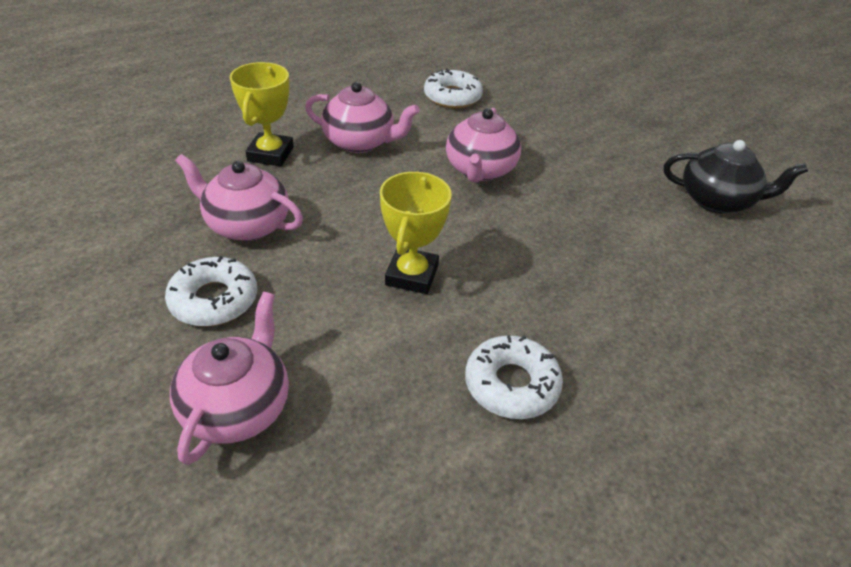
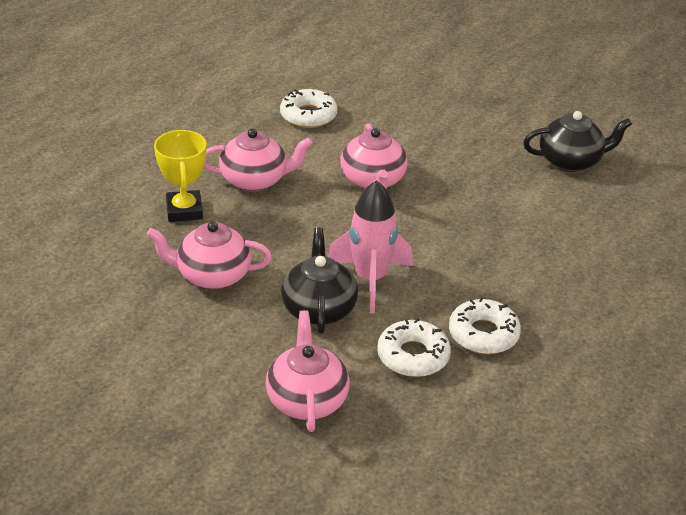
camera: 20 degrees left, 5 degrees down
(214, 300) = (232, 337): white donut -> white donut (413, 356)
(332, 293) = (318, 308): none -> black teapot
(412, 275) = (370, 280): yellow trophy -> pink rocket

